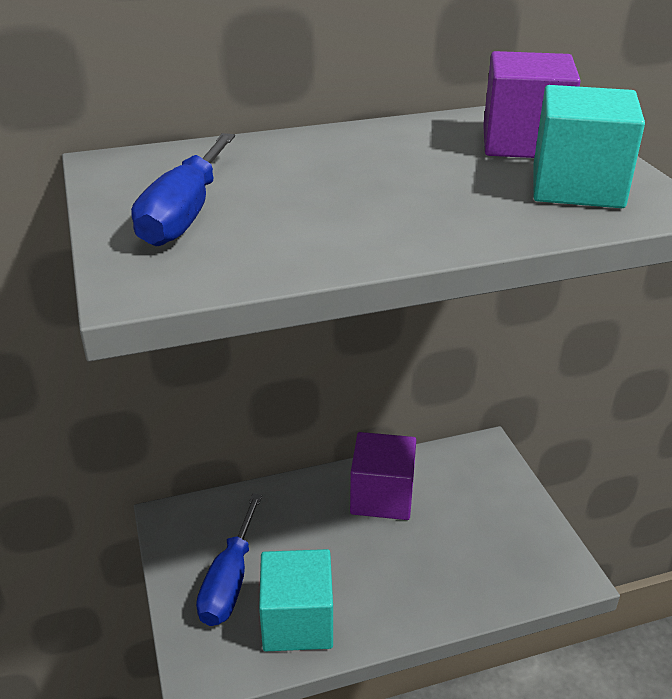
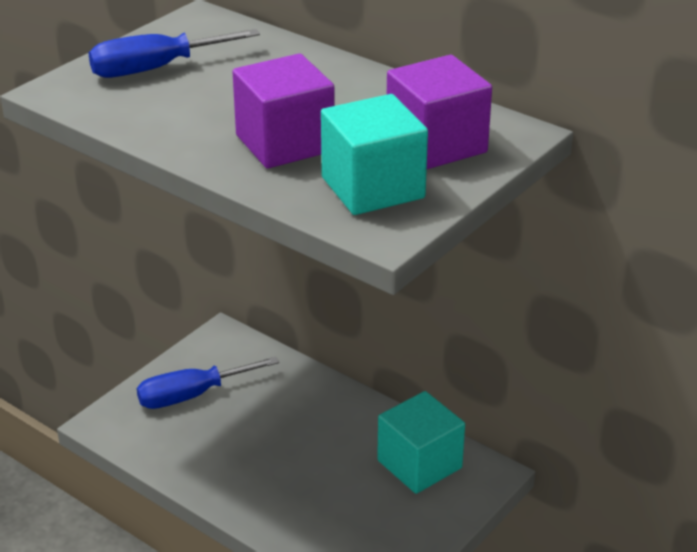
camera: 55 degrees right, 0 degrees up
(297, 621) = (186, 447): turquoise cube -> turquoise cube (419, 464)
(382, 496) = (357, 434): purple cube -> purple cube (285, 143)

